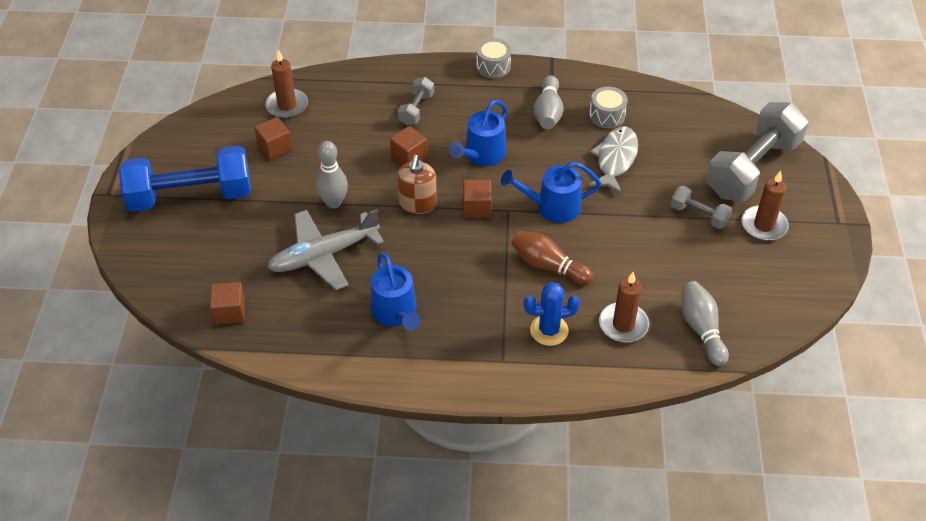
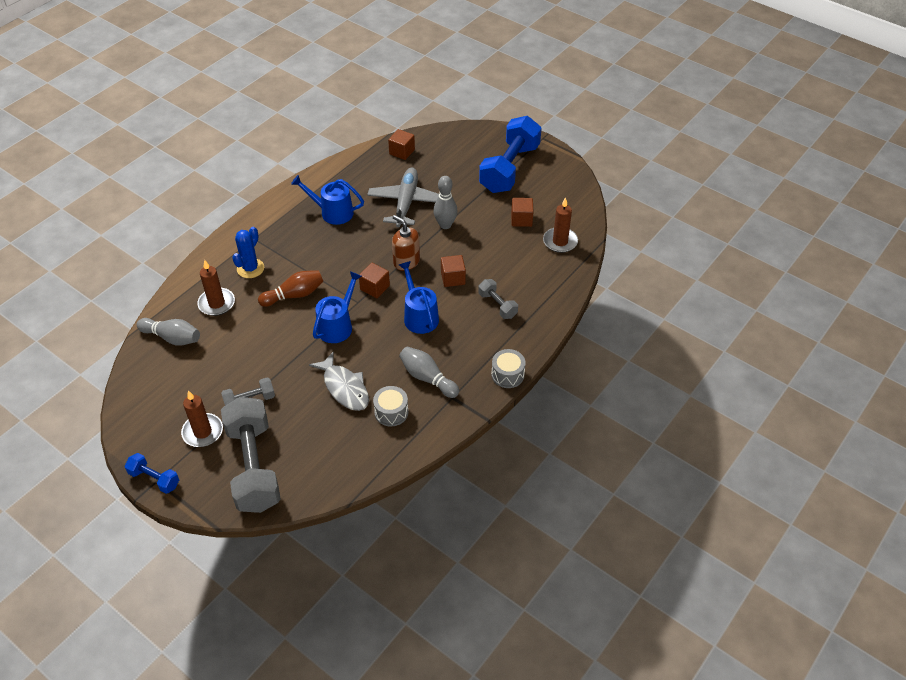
camera: 125 degrees right, 0 degrees up
(839, 225) = (154, 479): none -> blue dumbbell

